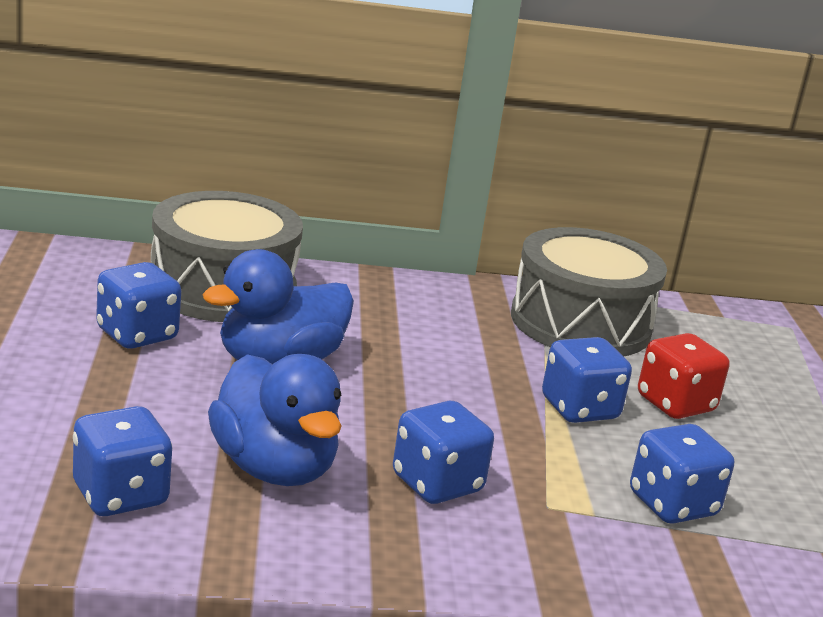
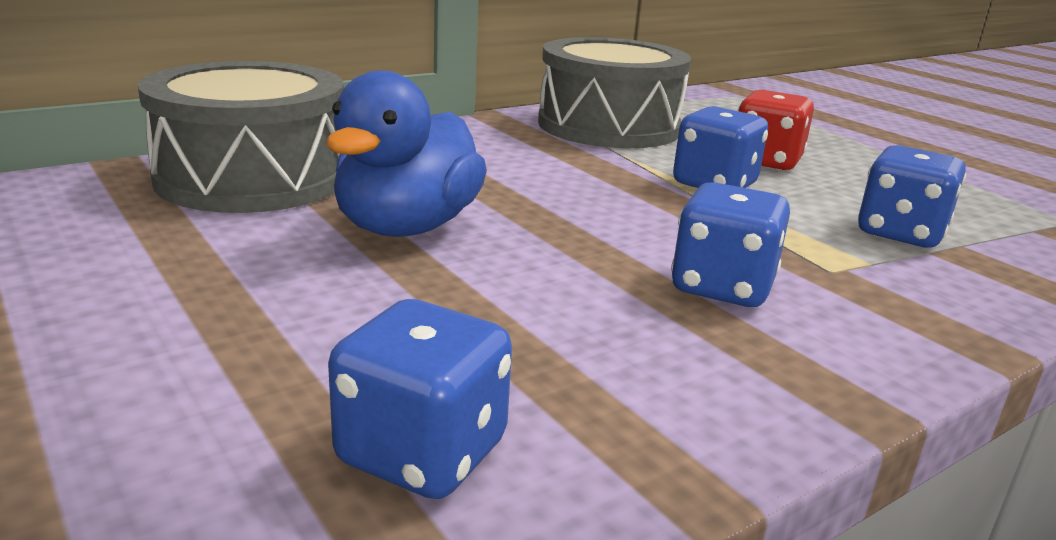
camera: 30 degrees left, 0 degrees up
(137, 335) = (203, 248): blue dice -> none
(274, 468) = (555, 335): blue duck -> none

